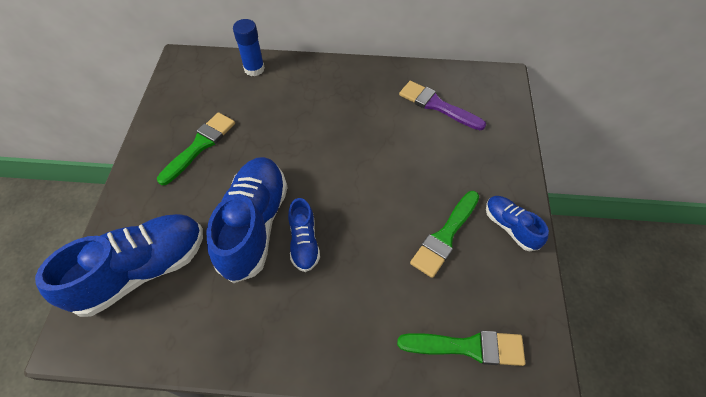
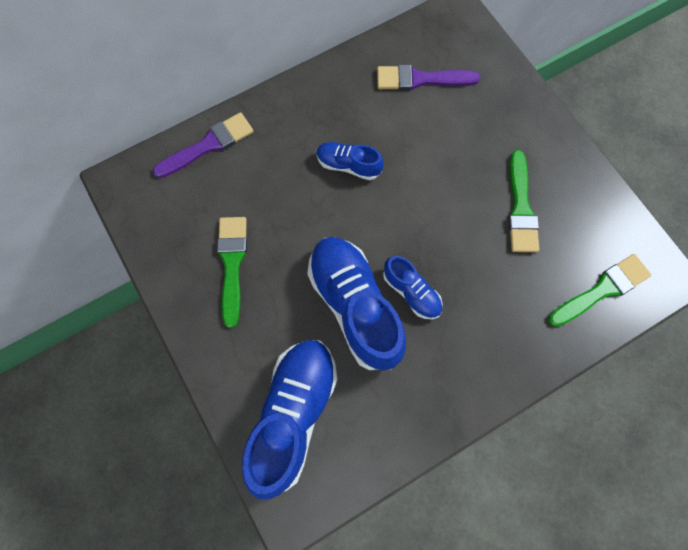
camera: 35 degrees left, 15 degrees up
(254, 69) = (208, 145): blue glue stick -> purple brush
(510, 227) = (565, 165): blue shoe -> blue shoe (348, 165)

